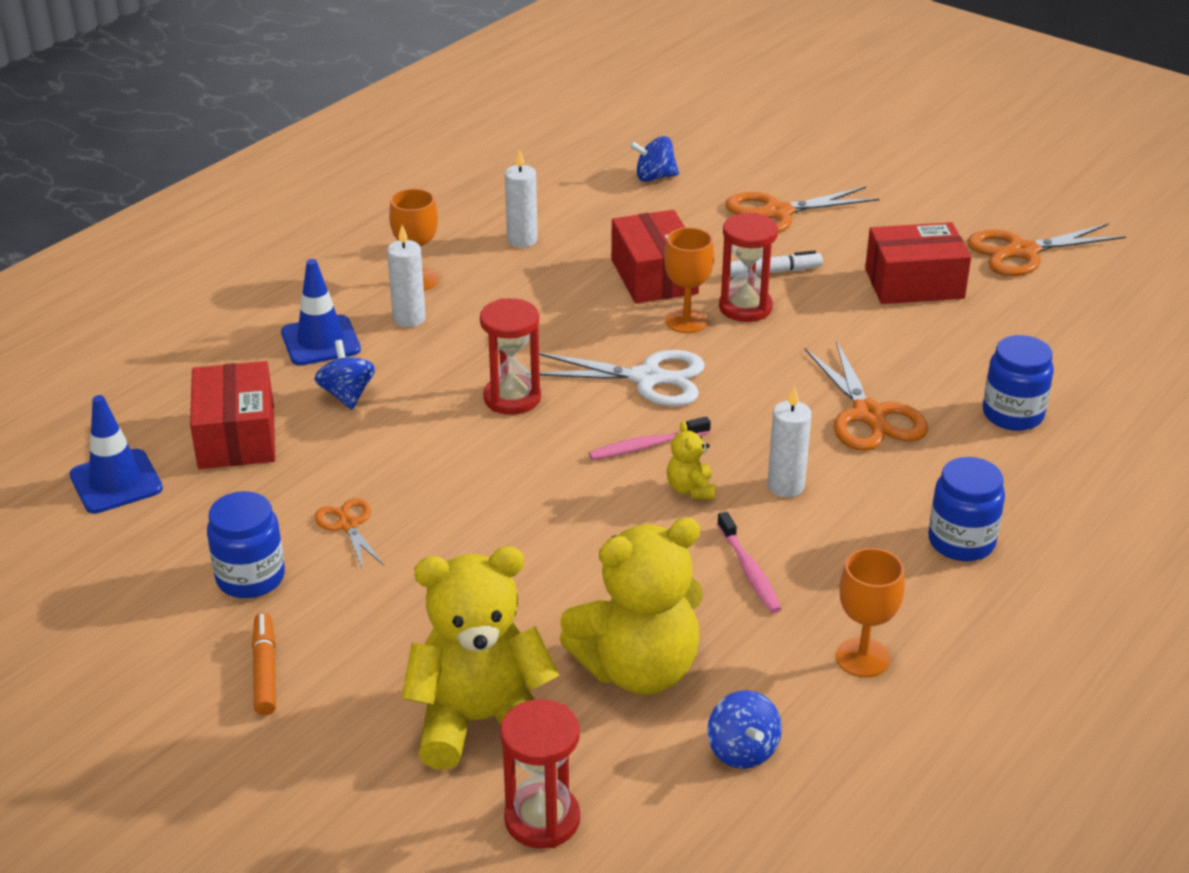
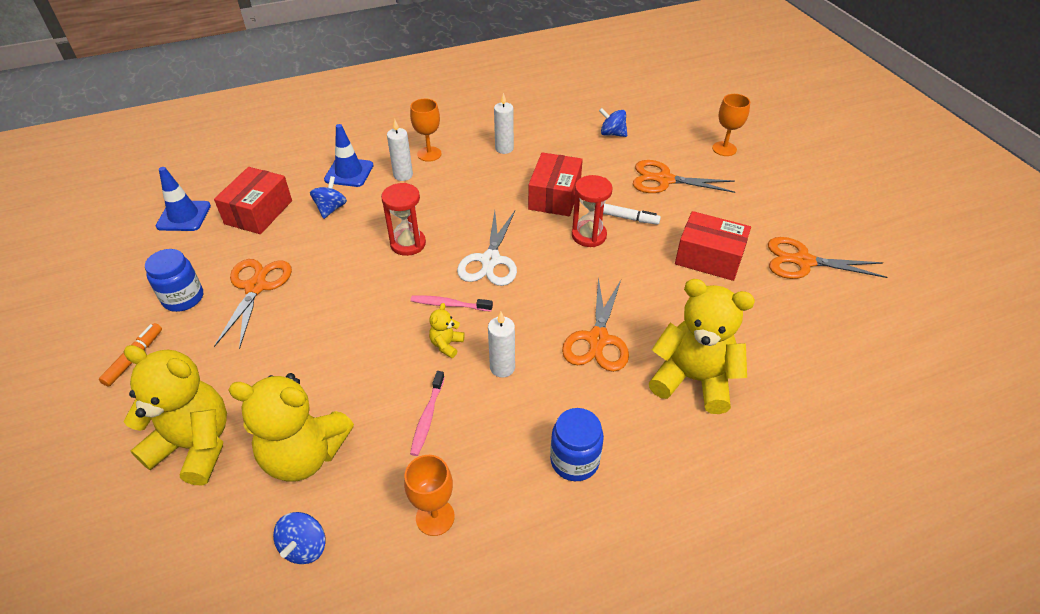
camera: 30 degrees right, 10 degrees up
(348, 525) = (256, 287): orange scissors -> orange scissors, size x1.79
(542, 819) = (160, 531): red hourglass -> none
(647, 378) = (490, 260): white scissors -> white scissors turned 60 degrees clockwise
(686, 321) = (546, 231): orange goblet -> orange goblet (724, 149)
(1012, 414) = (693, 379): blue jar -> yellow teddy bear

